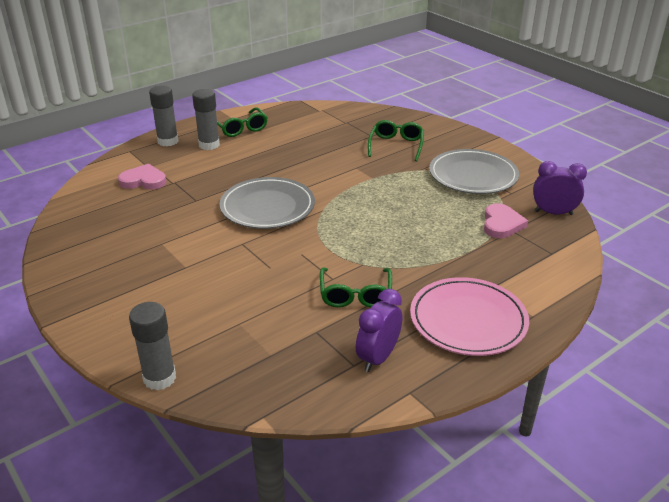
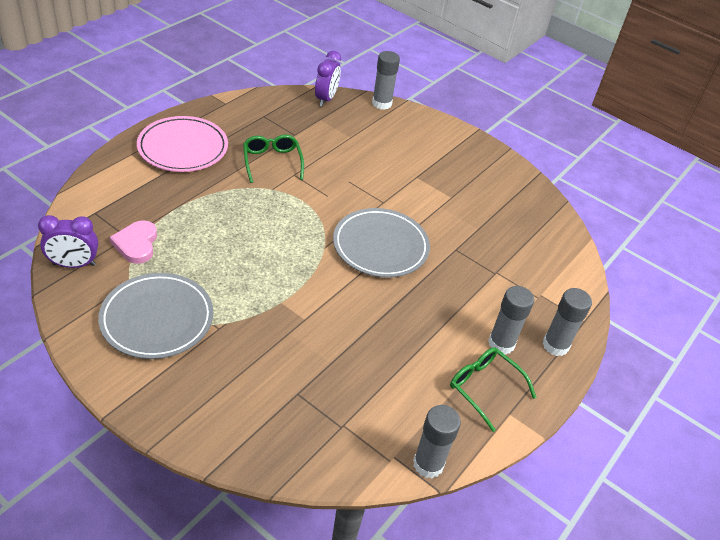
camera: 160 degrees right, 10 degrees up
(143, 181) = (527, 272): pink heart -> none
(299, 107) = (428, 464): none -> grey glue stick
(378, 358) = (248, 120): purple clock -> purple clock (326, 99)
(396, 146) = (259, 372): green glasses -> none

